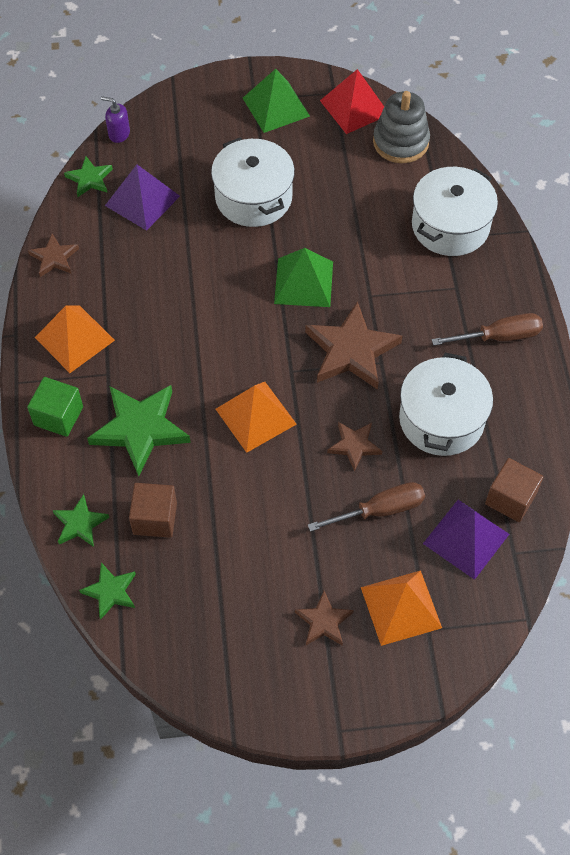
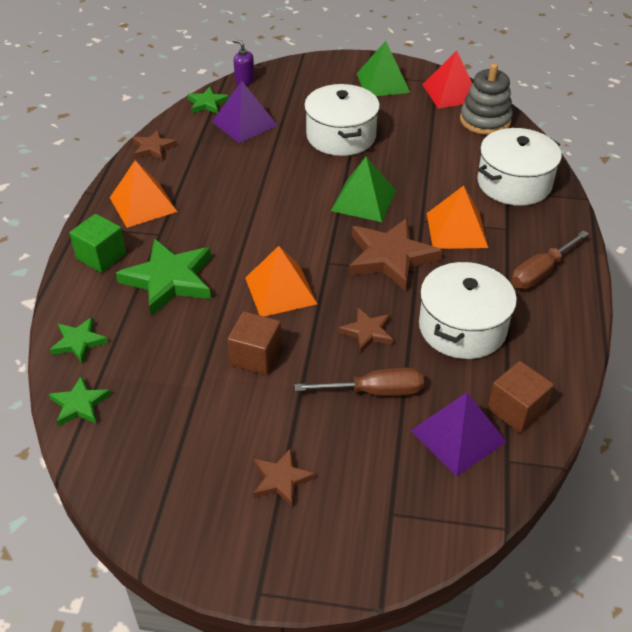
camera: 15 degrees right, 15 degrees down
(155, 518) = (150, 352): brown cube -> brown cube (256, 356)
(401, 607) = (368, 485): orange pyramid -> orange pyramid (456, 230)
(500, 336) = (540, 272): brown screwdriver -> brown screwdriver turned 135 degrees clockwise

